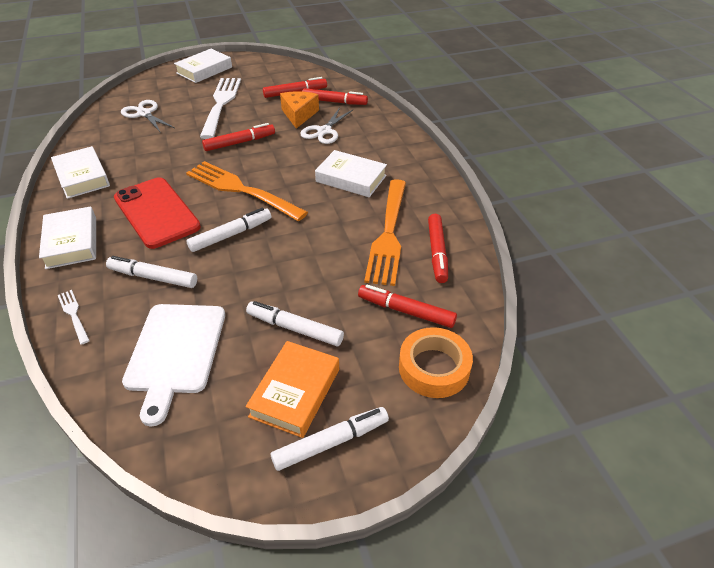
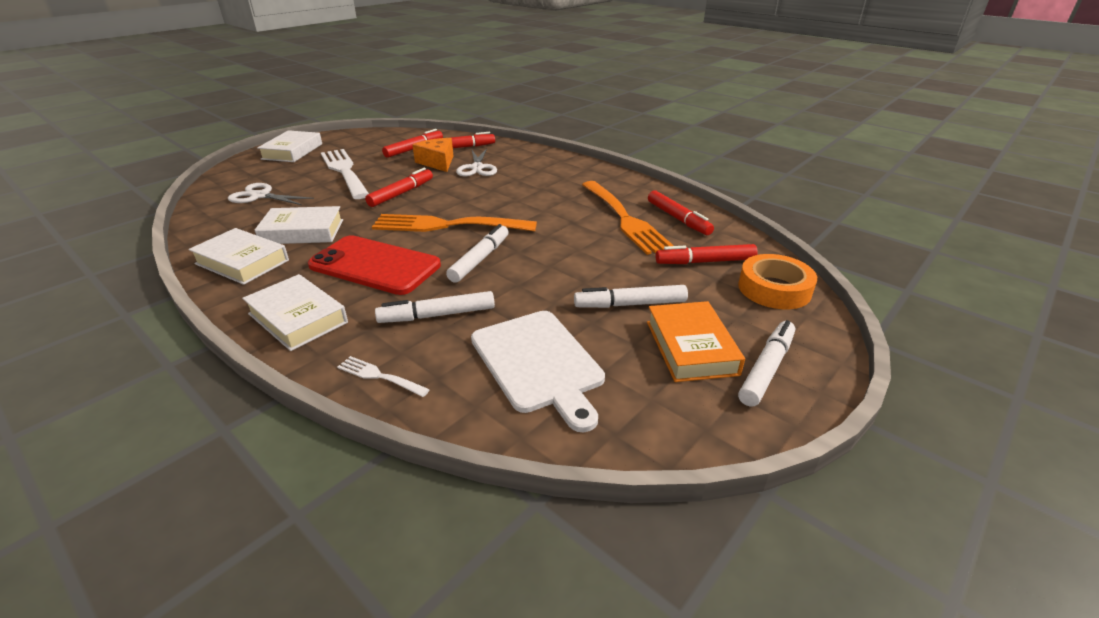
camera: 30 degrees left, 10 degrees down
(351, 178) = (544, 192): white book -> white book (302, 232)

